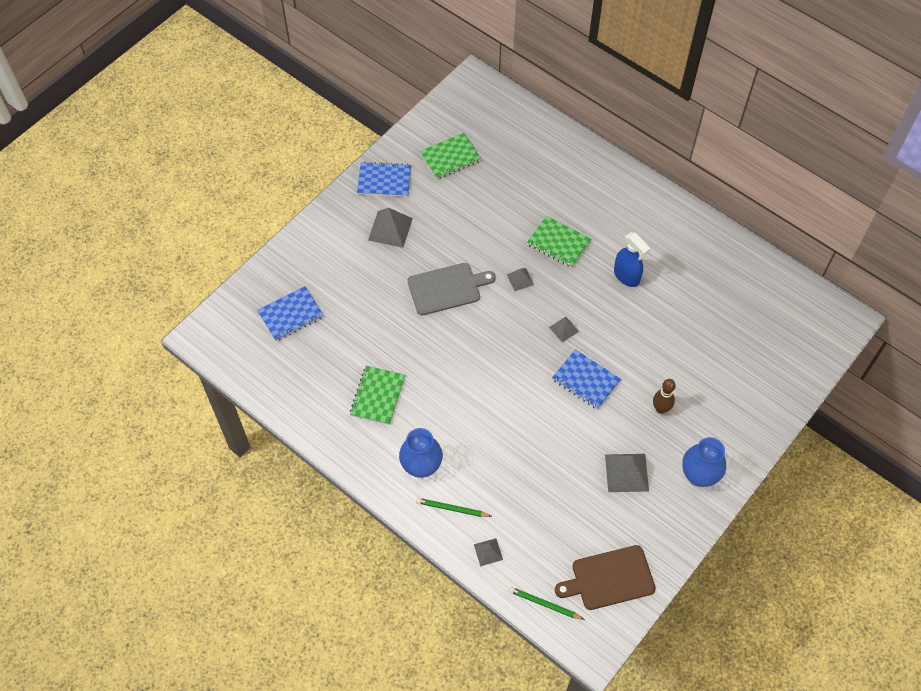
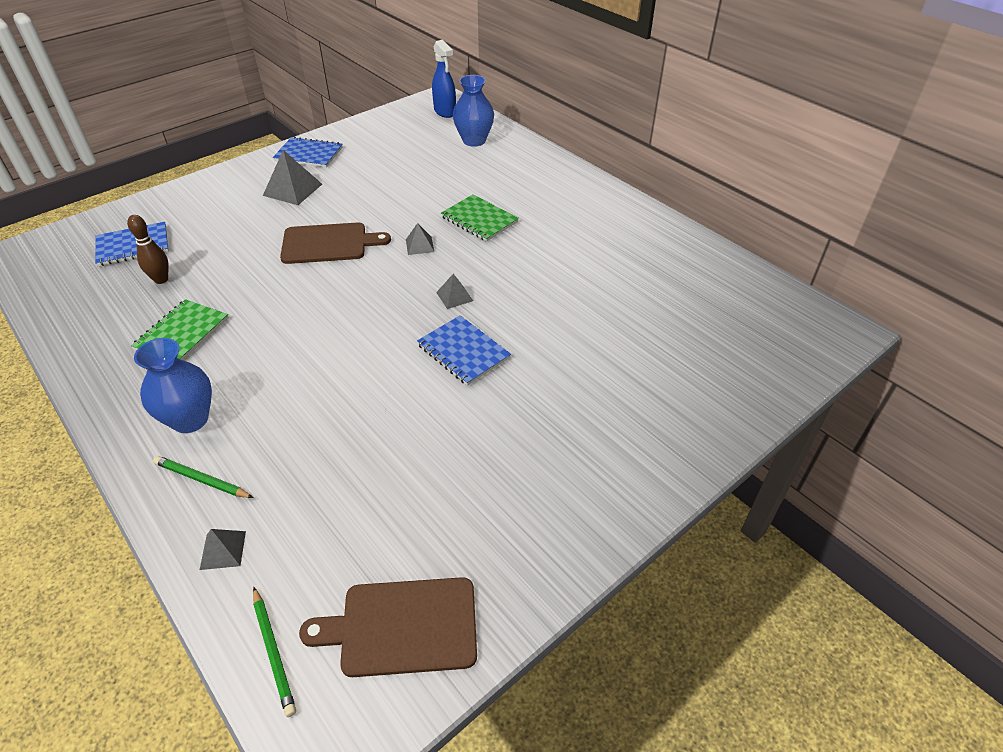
camera: 10 degrees right, 15 degrees down
(447, 288) = (328, 243): grey cutting board -> brown cutting board
(450, 157) = (388, 145): green notebook -> none
(544, 604) = (274, 652): green pencil -> green pencil turned 150 degrees counterclockwise
(626, 276) = (552, 257): blue spray bottle -> blue spray bottle (445, 112)
(626, 472) = (484, 470): grey pyramid -> none
(660, 409) = (558, 397): brown bowling pin -> brown bowling pin (161, 279)
(699, 475) = (596, 490): blue vase -> blue vase (474, 140)

